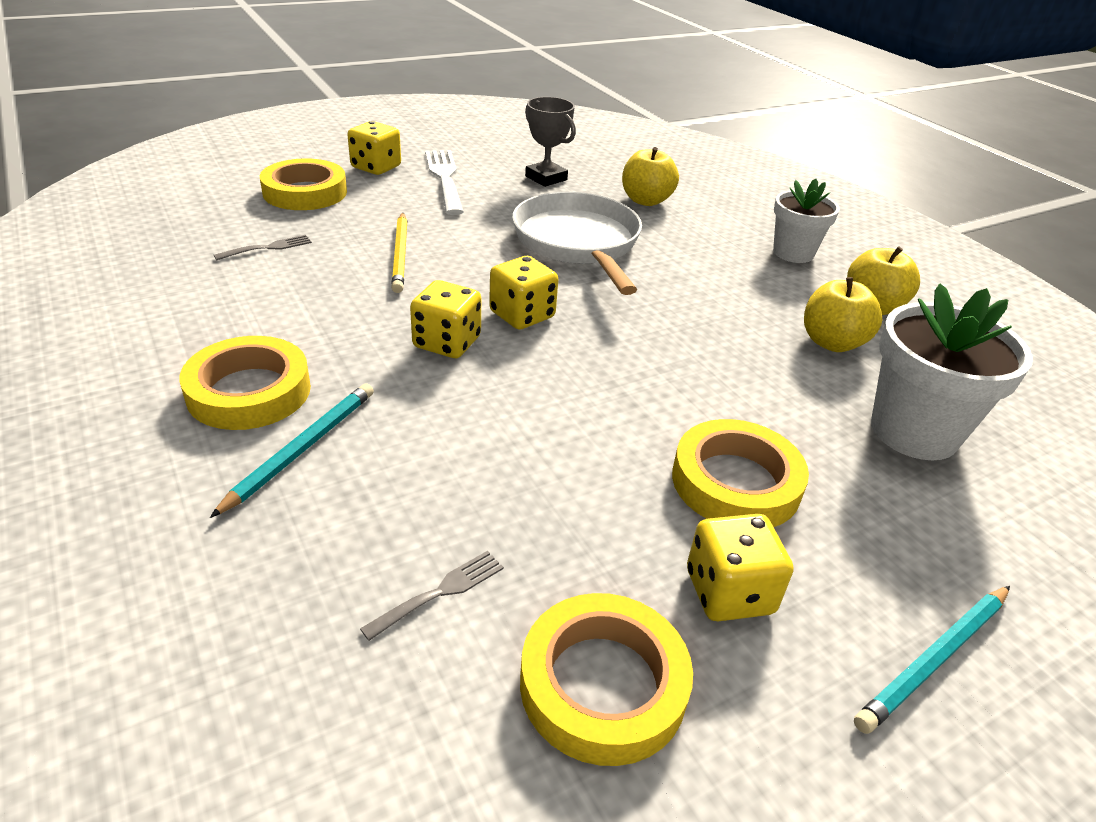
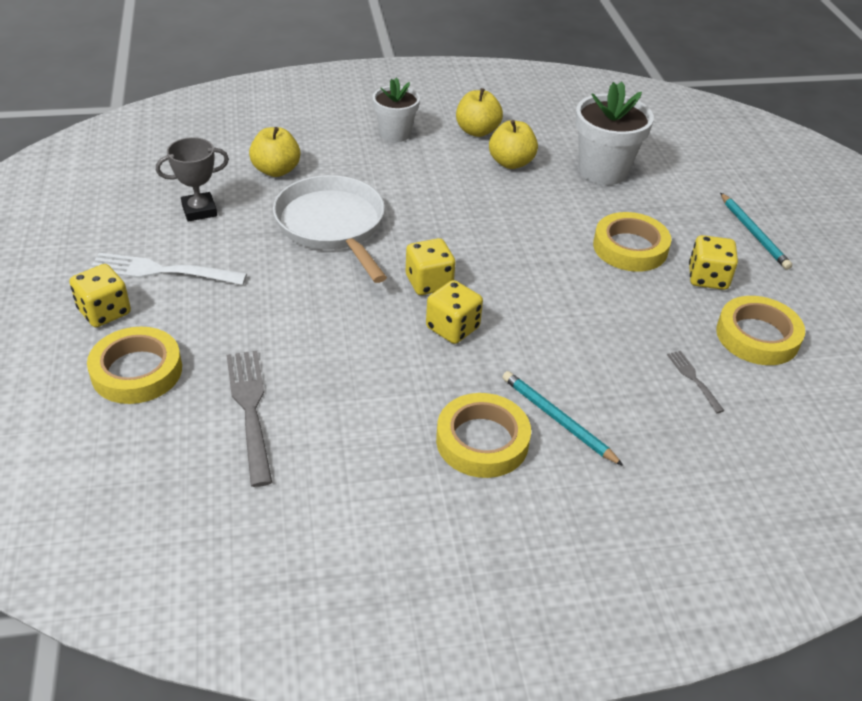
camera: 70 degrees left, 5 degrees up
(267, 248) = (251, 411): grey fork -> grey fork, size x1.94
(401, 254) = (304, 327): yellow pencil -> none
(578, 243) = (332, 226): white pan -> white pan turned 60 degrees clockwise

